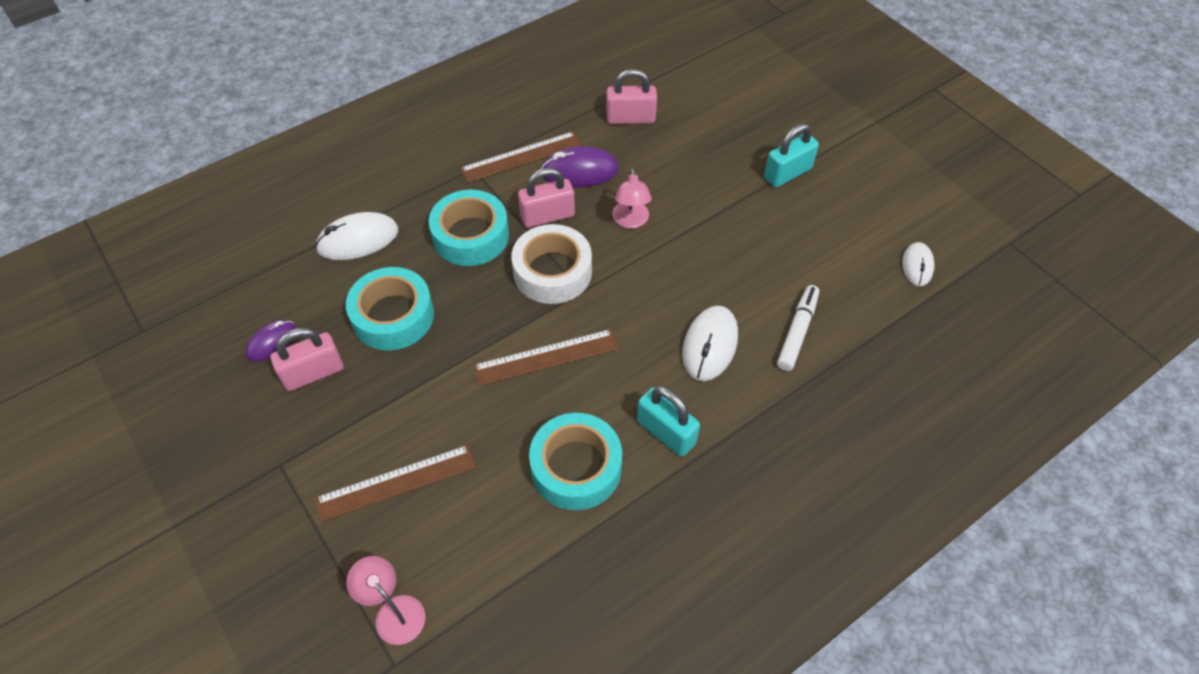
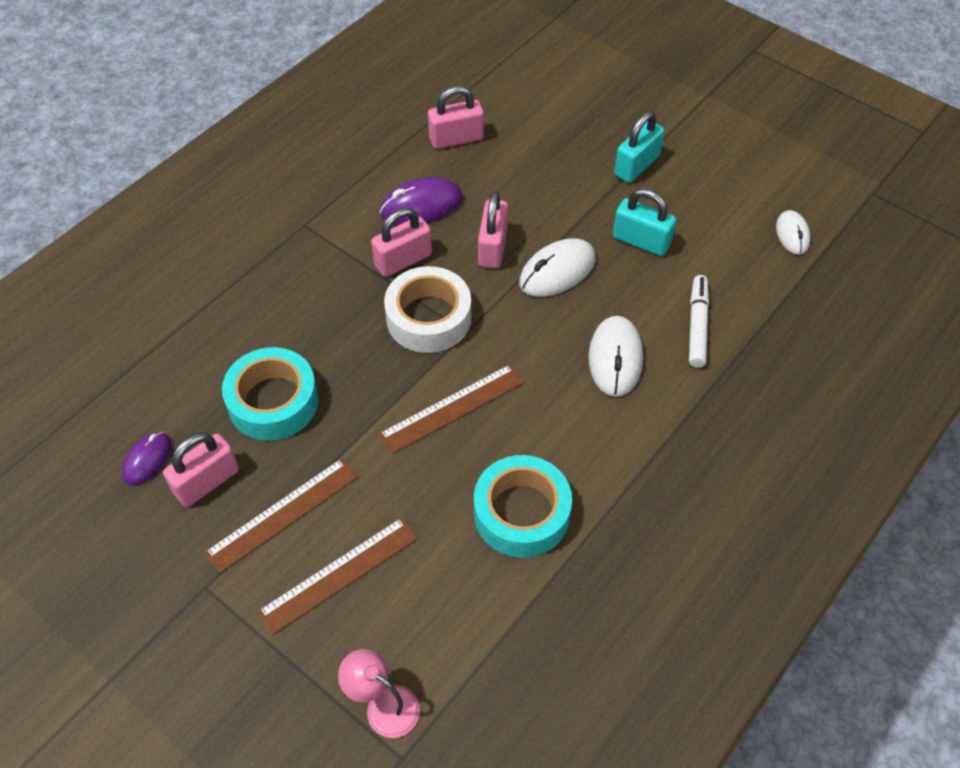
camera: 15 degrees left, 0 degrees up
(358, 240) = (204, 328): white mouse -> white mouse (557, 271)
(471, 236) = (328, 298): turquoise tape -> none
(521, 157) = (353, 202): brown ruler -> brown ruler (283, 514)
(631, 221) = (492, 247): pink lamp -> pink padlock
(666, 432) = (600, 456): turquoise padlock -> turquoise padlock (641, 241)

